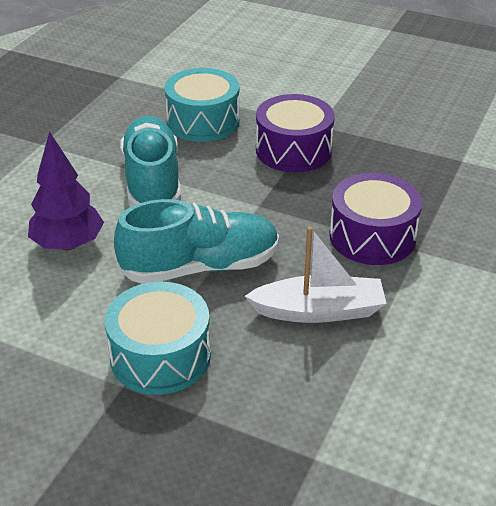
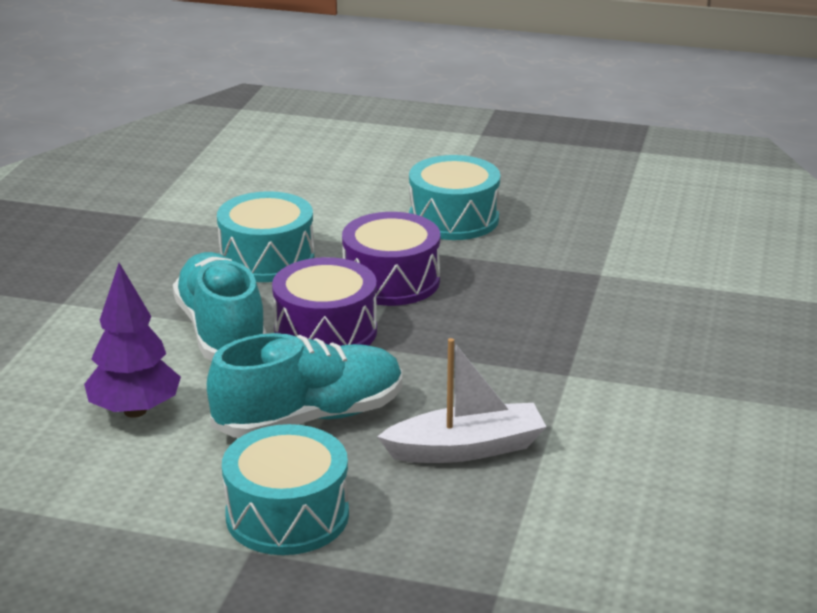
camera: 10 degrees left, 10 degrees down
(354, 100) = (453, 219): none -> turquoise drum
(372, 236) = (511, 365): purple drum -> purple drum (326, 331)

